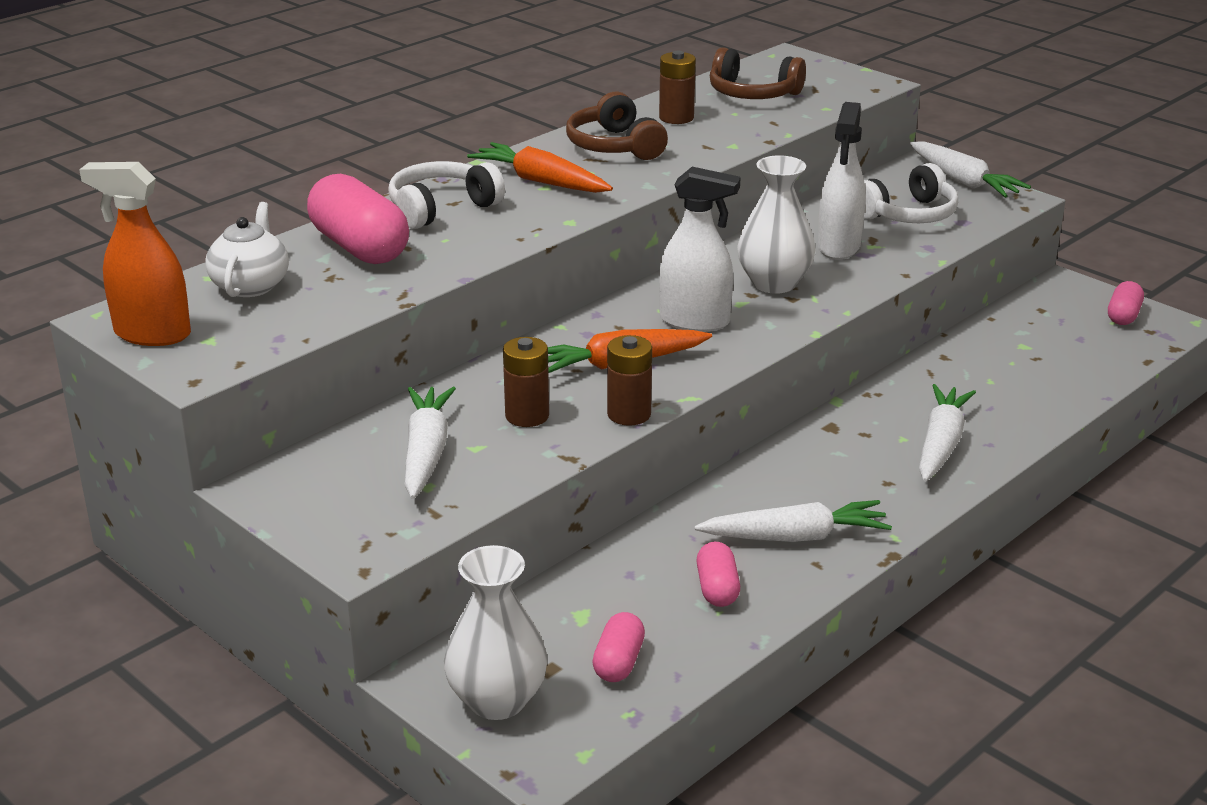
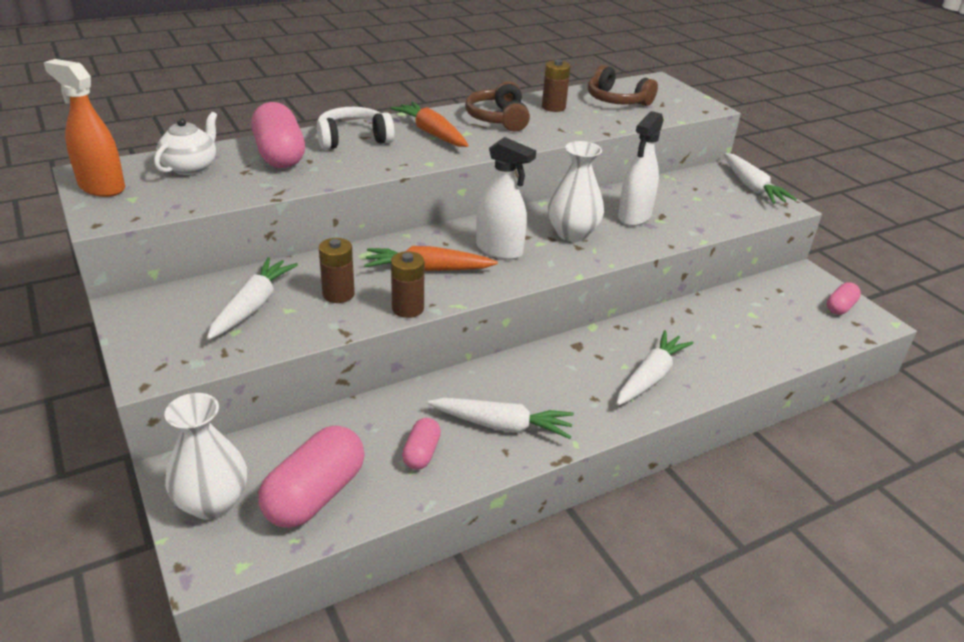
camera: 15 degrees right, 5 degrees up
(618, 662) = (315, 495): pink capsule -> pink capsule, size x1.90
(908, 214) = (698, 203): white headphones -> none

